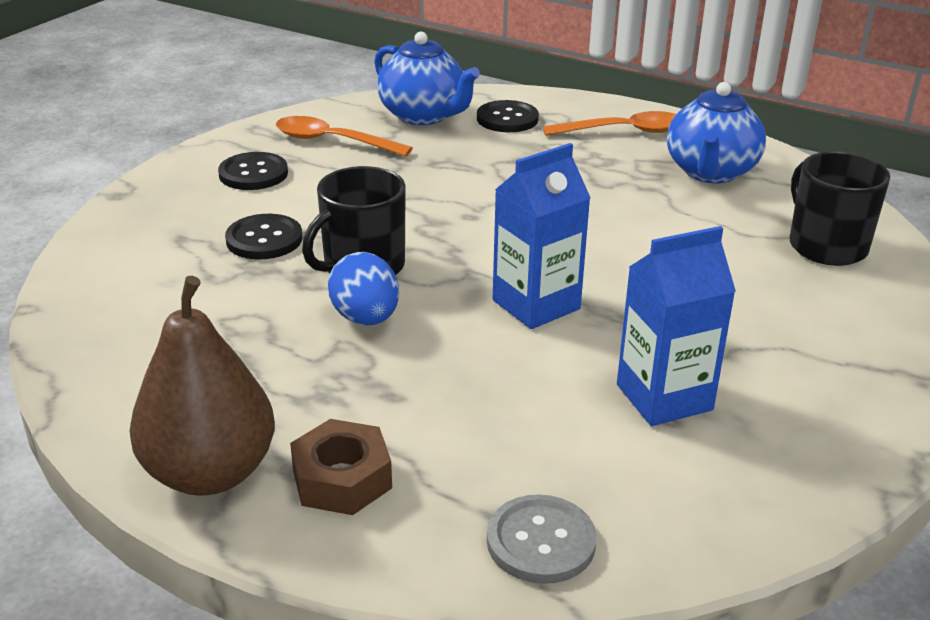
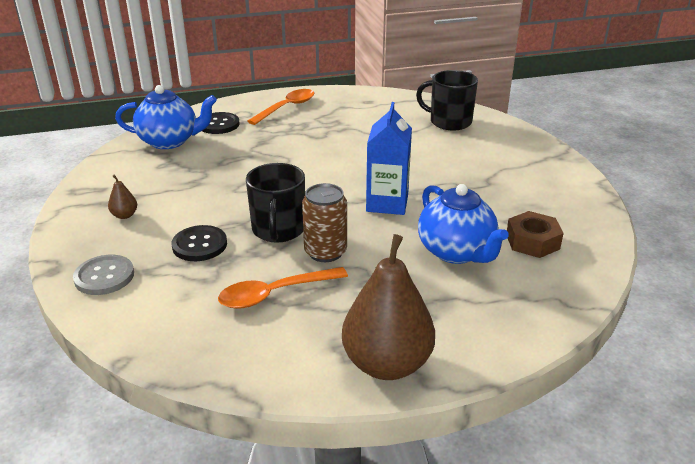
camera: 45 degrees left, 0 degrees up
(253, 174) = (124, 215): black button -> brown pear
(333, 141) = (141, 176): orange spoon -> orange spoon (275, 294)
(342, 479) = (445, 324): brown nut -> brown nut (532, 241)
(365, 318) = (325, 252): blue egg -> brown can
(541, 541) = (553, 293): grey button -> grey button (104, 276)
(664, 397) = (497, 212): blue carton -> none
(710, 172) = (356, 110): blue teapot -> blue teapot (456, 252)

